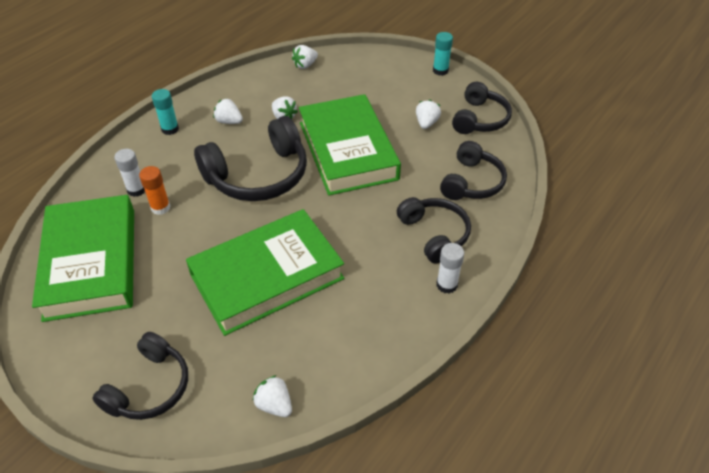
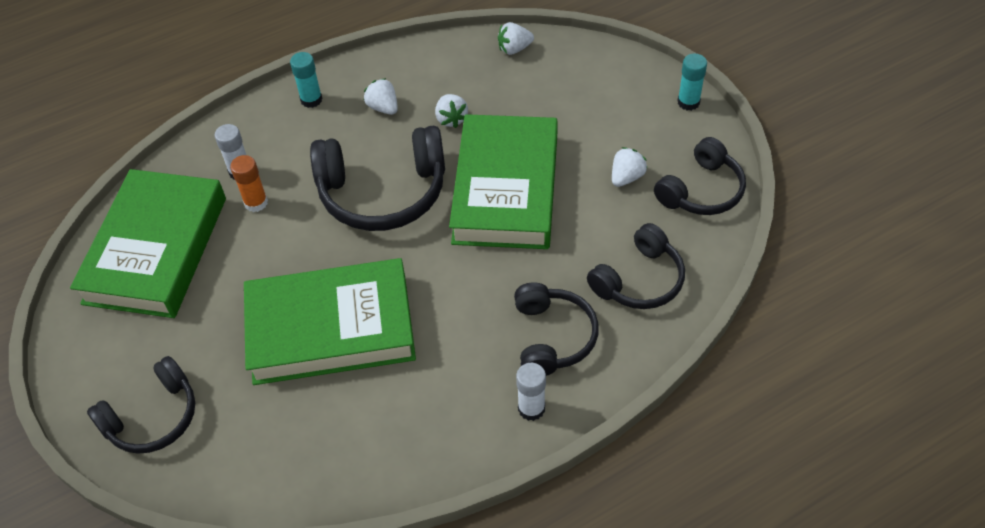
camera: 25 degrees right, 5 degrees up
(274, 404) = (268, 484): white strawberry -> none

